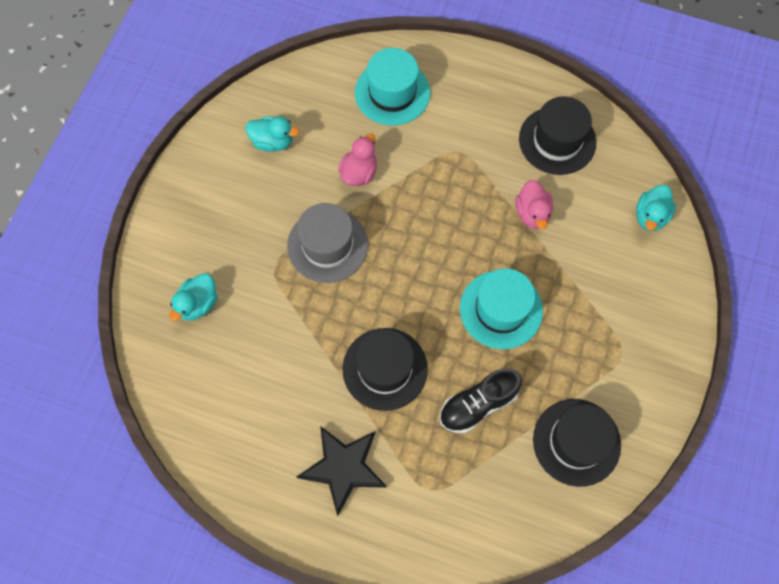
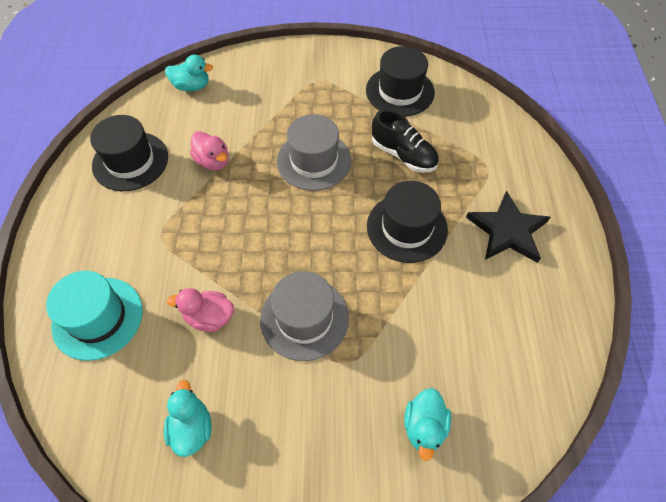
camera: 110 degrees left, 10 degrees down
(198, 304) = (424, 427): turquoise duck -> turquoise duck turned 90 degrees clockwise
(501, 309) = (314, 161): turquoise hat -> grey hat
(532, 213) = (213, 161): pink duck -> pink duck turned 75 degrees clockwise

